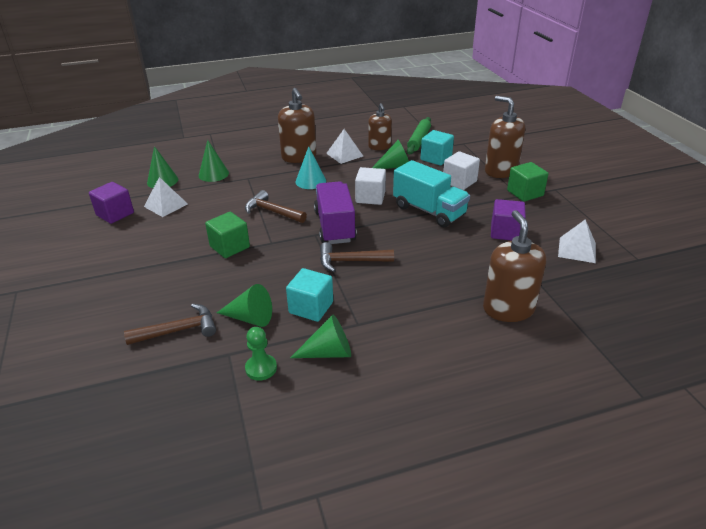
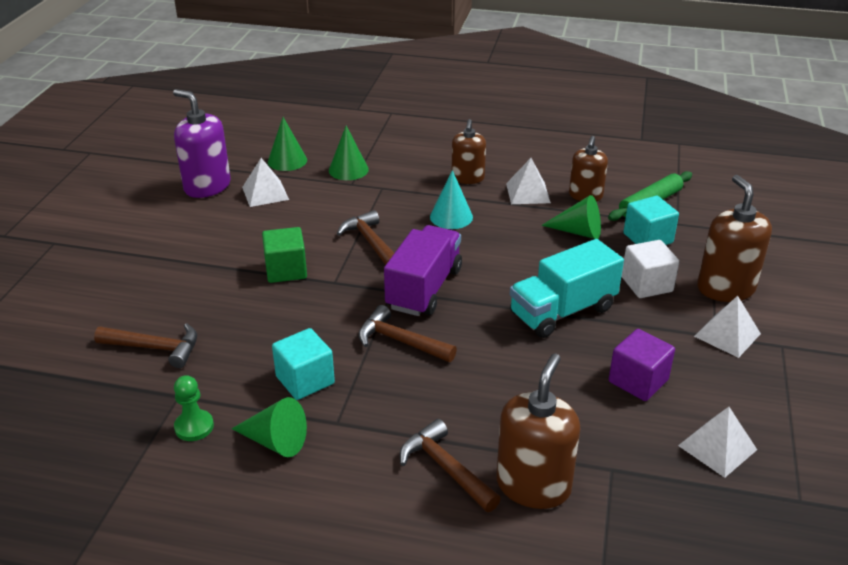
camera: 30 degrees right, 0 degrees up
(115, 214) = (207, 186): purple cube -> purple soap dispenser
(250, 318) = (233, 364): green cone -> none
(299, 157) = (467, 178): brown soap dispenser -> brown soap dispenser, size x0.66
(370, 197) = (504, 265): white cube -> none
(429, 211) = (562, 311): turquoise truck -> turquoise truck turned 75 degrees clockwise
(451, 321) = (445, 468): none -> brown hammer
(525, 193) = (727, 335): green cube -> white pyramid

